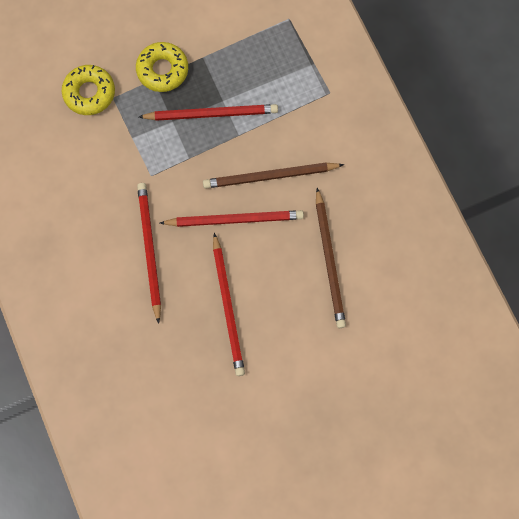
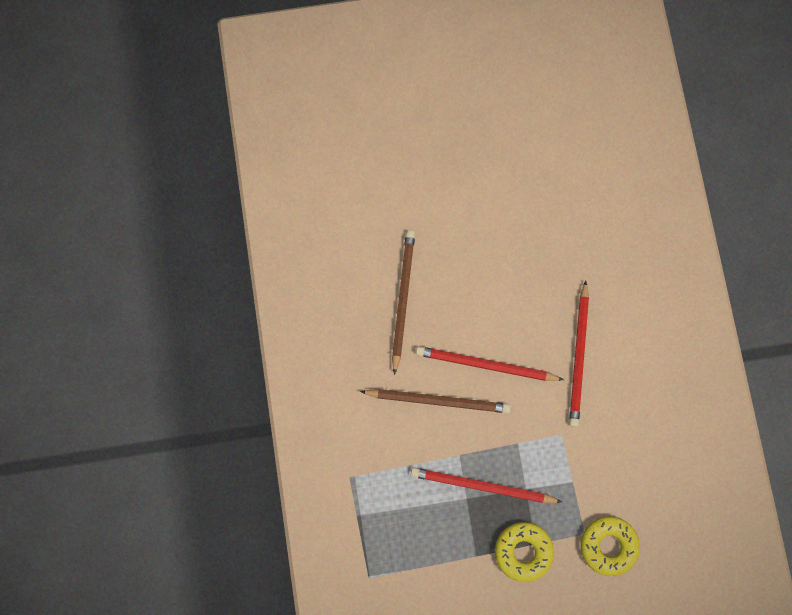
camera: 165 degrees left, 0 degrees up
(228, 307) = (514, 280): red pencil -> none

